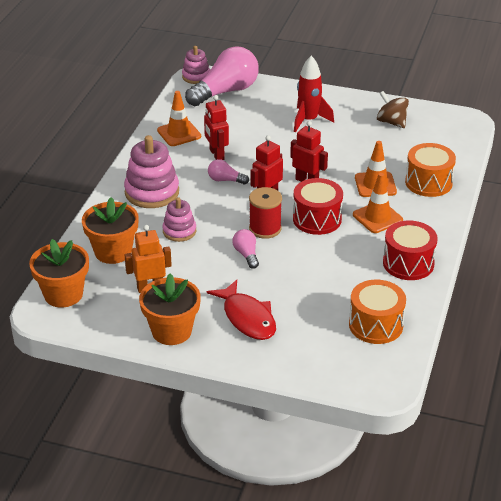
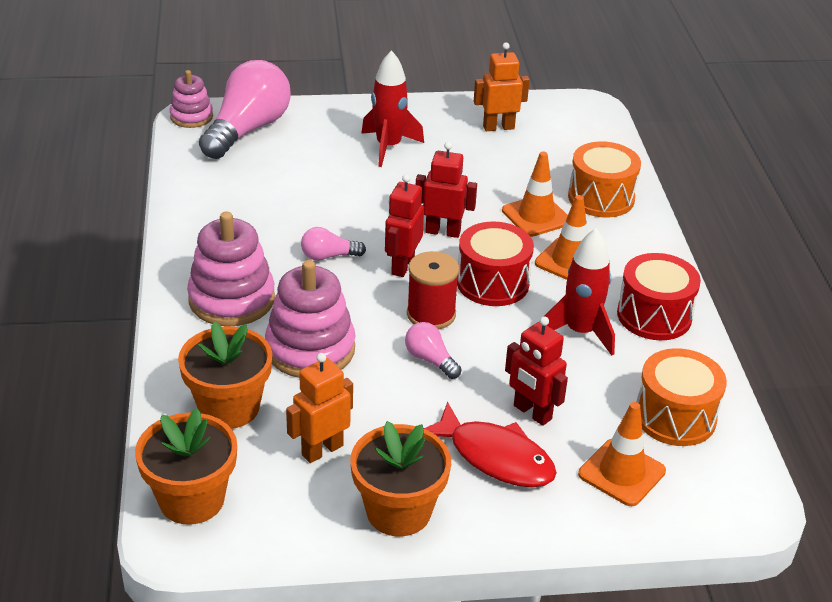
camera: 25 degrees left, 0 degrees up
(179, 133) = (217, 203): orange traffic cone -> orange traffic cone (621, 473)
(179, 231) = (310, 349): pink stacking toy -> pink stacking toy, size x1.68
(216, 154) = (292, 222): red robot -> red robot (532, 413)
(352, 261) = (580, 332): none -> red rocket
(391, 122) = (498, 127): brown spinning top -> orange robot

